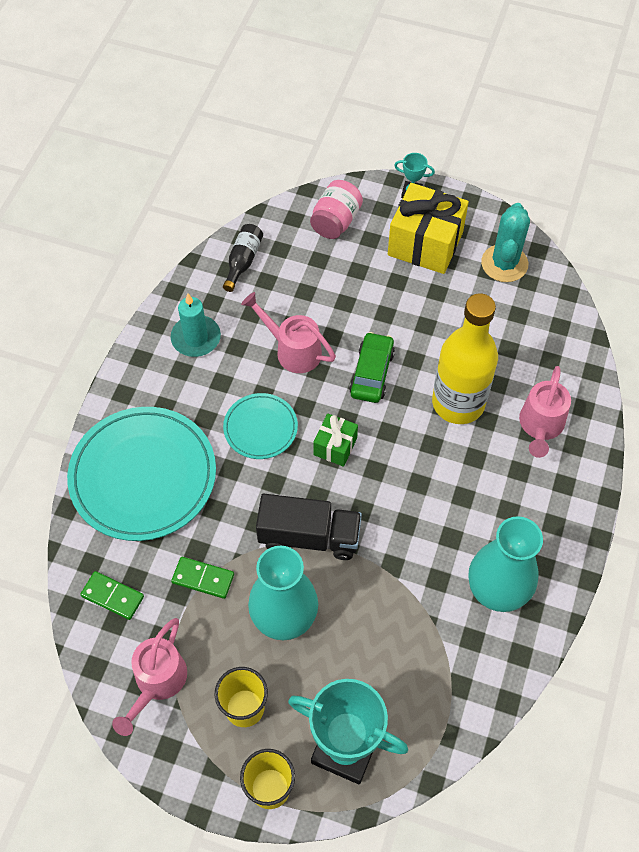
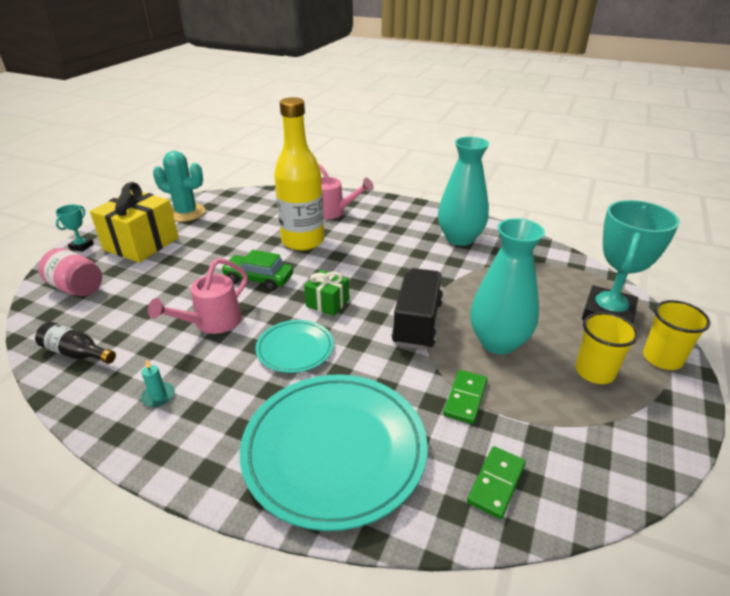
camera: 85 degrees left, 25 degrees down
(157, 682) = (591, 439): pink watering can -> none
(196, 338) = (158, 396): turquoise candle -> turquoise candle, size x0.54

